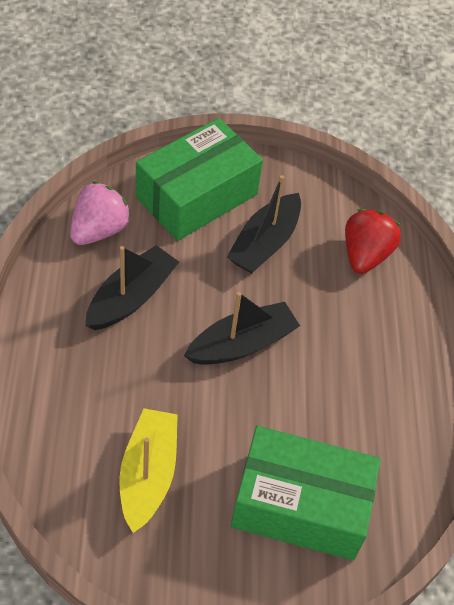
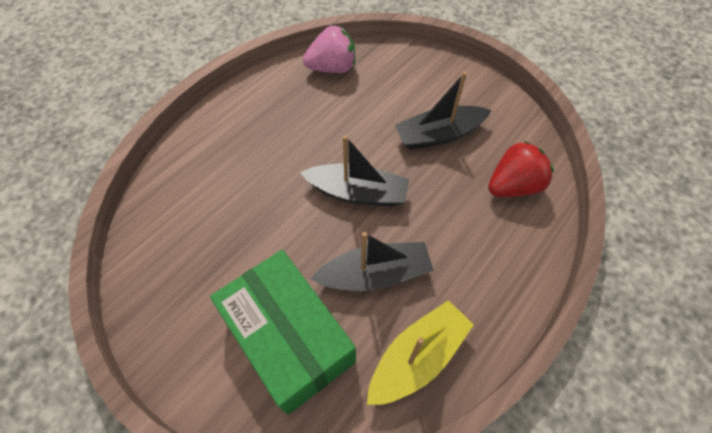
camera: 45 degrees right, 5 degrees up
(131, 297) = (312, 119): black boat -> black boat (375, 274)
(148, 474) = (210, 239): yellow boat -> yellow boat (417, 357)
(197, 196) = (418, 80): green box -> none

